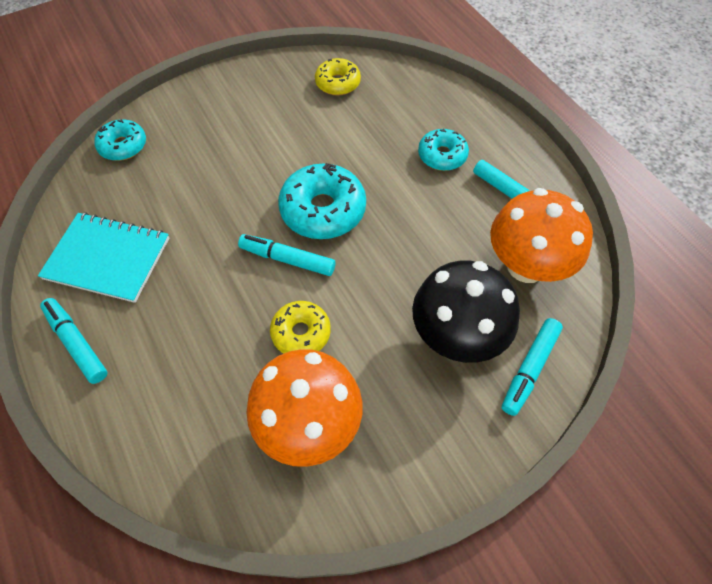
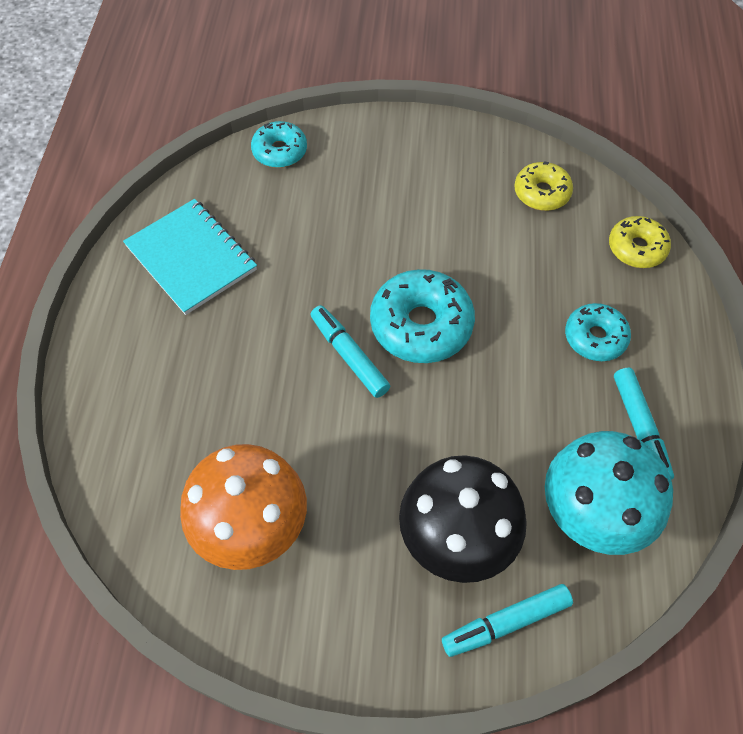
camera: 35 degrees right, 0 degrees up
(77, 343) = (114, 323): turquoise marker -> none
(301, 333) = (308, 437): yellow donut -> yellow donut (636, 248)
(526, 266) = (592, 515): orange mushroom -> turquoise mushroom

